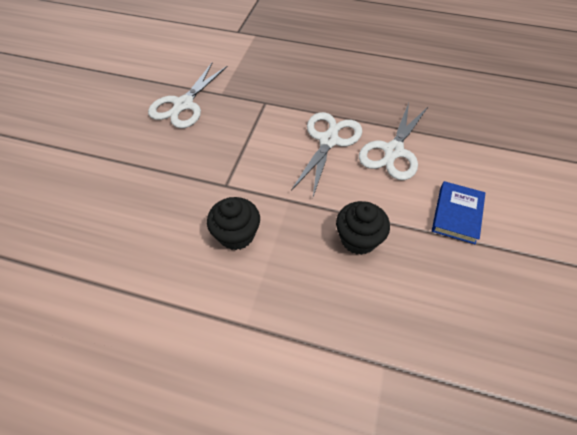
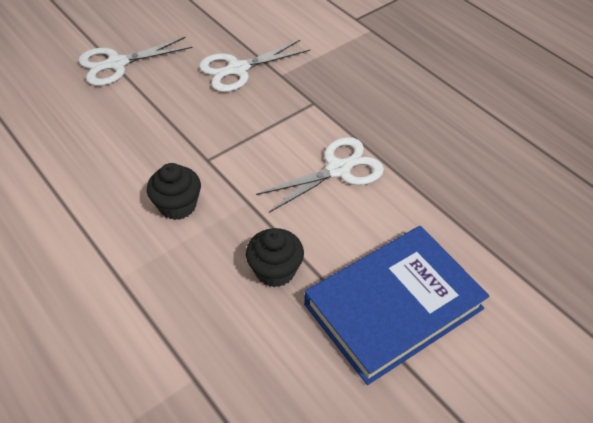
camera: 35 degrees right, 5 degrees down
(393, 151) = (393, 214): white scissors -> white scissors (117, 64)
(457, 214) = (393, 306): blue book -> blue book, size x2.08

